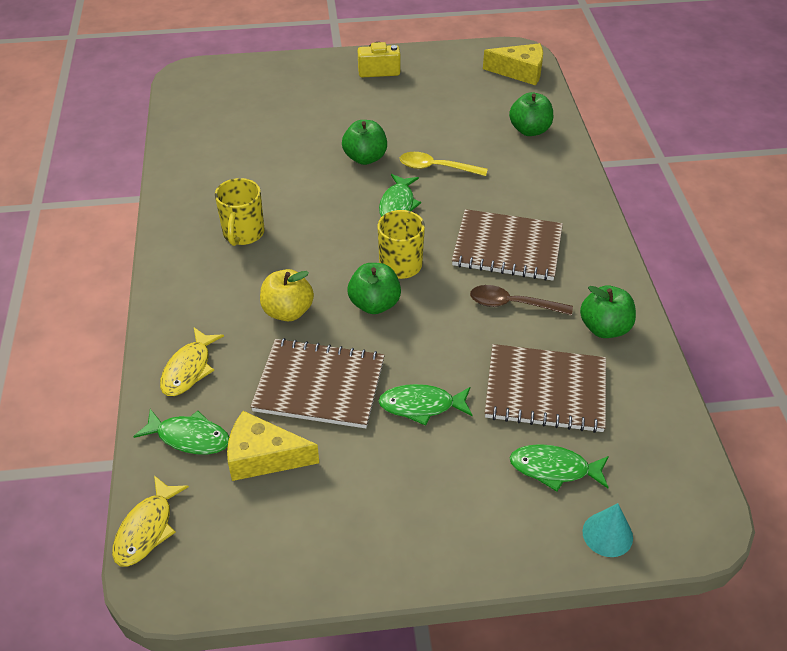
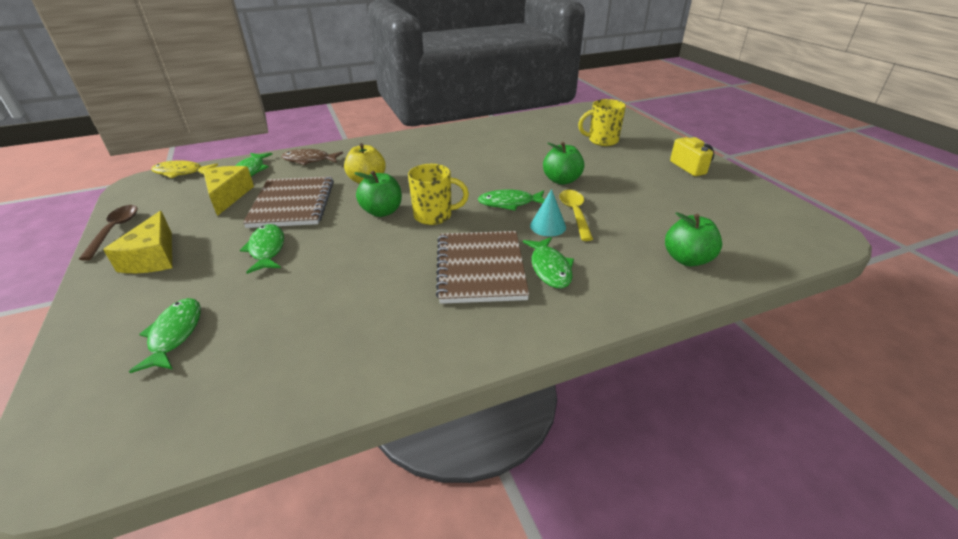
camera: 75 degrees right, 10 degrees down
(189, 369) = (309, 160): yellow fish -> brown fish
(243, 234) = (443, 153): yellow mug -> yellow mug (602, 141)
(513, 304) = (398, 282): brown spoon -> brown spoon (115, 230)
(520, 72) = (789, 240): yellow cheese -> yellow cheese (153, 257)
(520, 206) = (550, 268): none -> green fish
(545, 390) = (279, 317): brown notebook -> none
(604, 328) = (373, 352): green apple -> none
(607, 534) = (76, 382): turquoise cone -> turquoise cone (548, 226)

